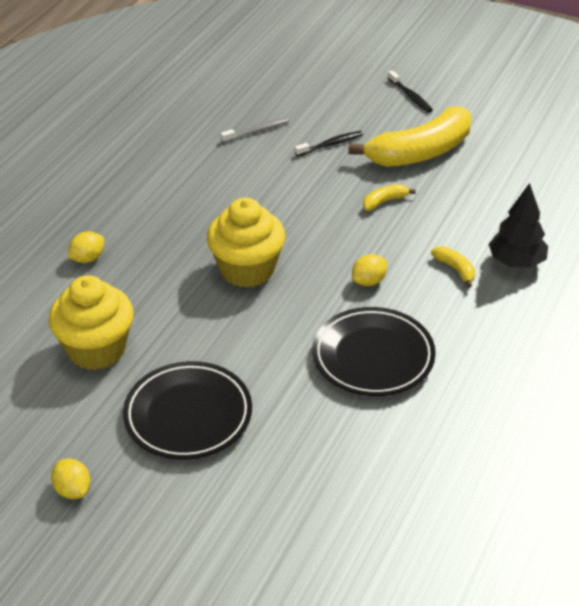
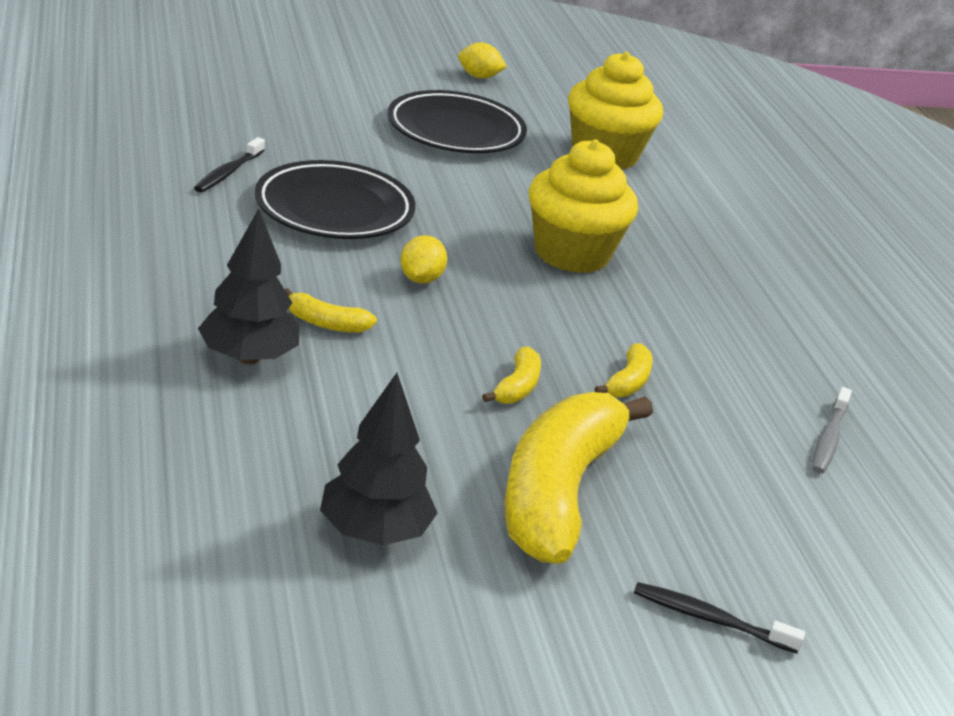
camera: 135 degrees right, 10 degrees down
(88, 258) = (741, 220): yellow lemon -> none
(321, 185) = (628, 382): none -> yellow banana
(330, 144) = (702, 455): black toothbrush -> black toothbrush (228, 172)
(518, 164) = (374, 532): none -> black tree

